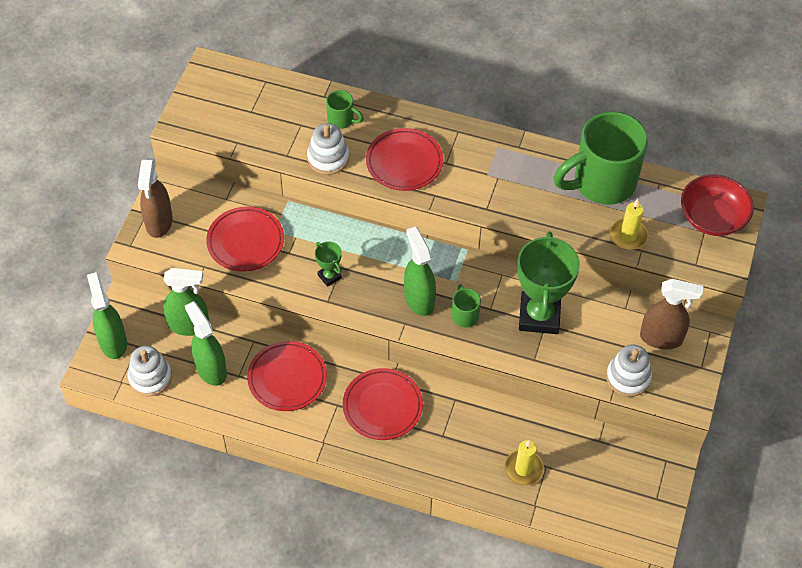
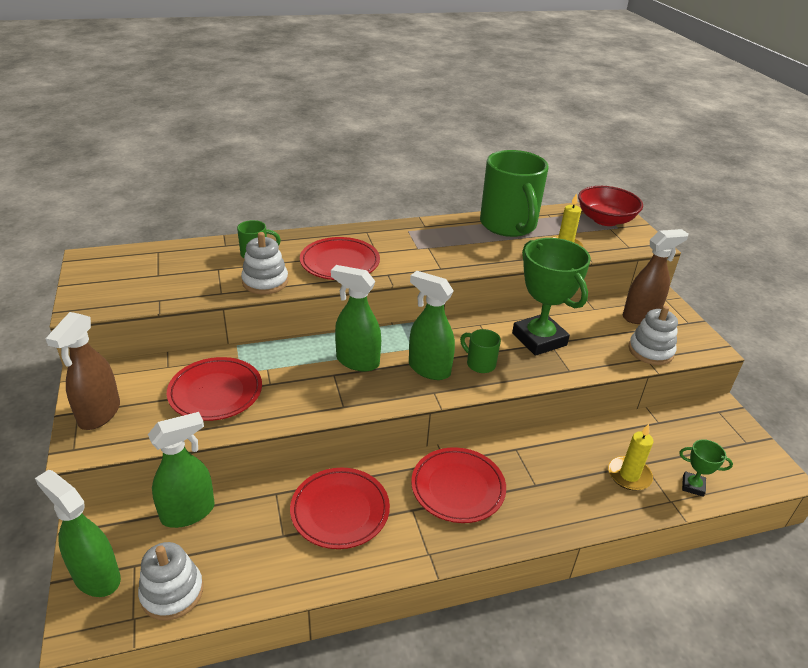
camera: 35 degrees left, 20 degrees down
(159, 222) = (99, 414): brown spray bottle -> brown spray bottle turned 45 degrees clockwise
(211, 369) = (245, 545): green spray bottle -> green spray bottle (357, 361)
(329, 276) = (328, 386): green trophy -> green trophy (693, 486)
(601, 183) = (509, 226): green mug -> green mug turned 45 degrees counterclockwise

